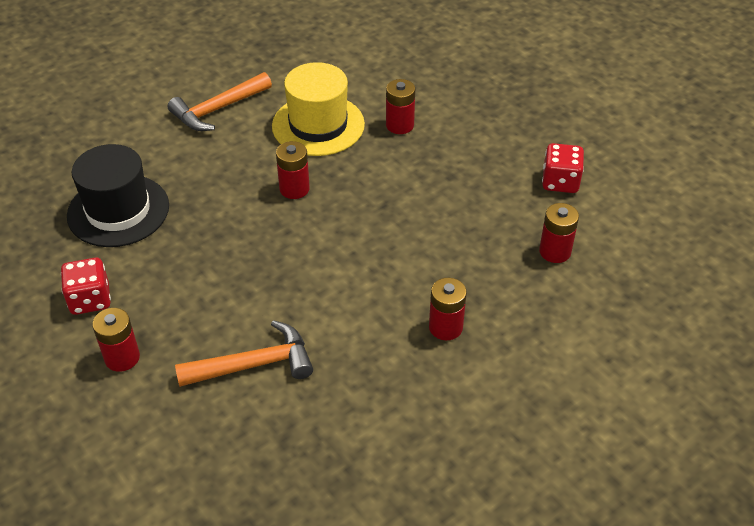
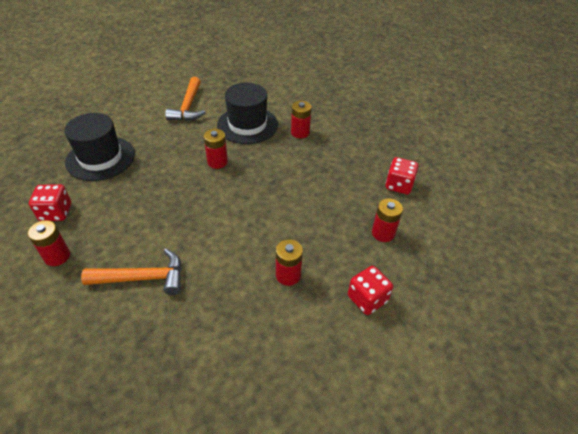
camera: 10 degrees right, 0 degrees up
(217, 110) = (188, 107): orange hammer -> orange hammer turned 60 degrees counterclockwise
(318, 125) = (247, 125): yellow hat -> black hat
(555, 338) = (367, 299): none -> red dice

